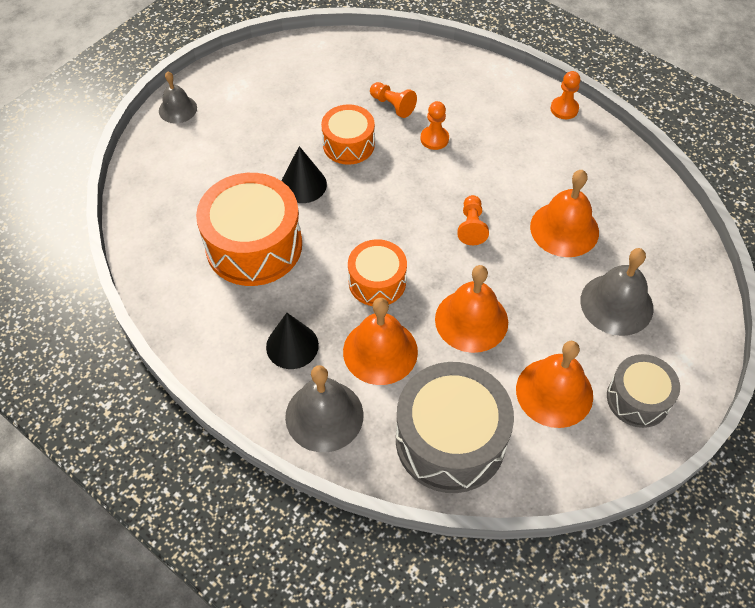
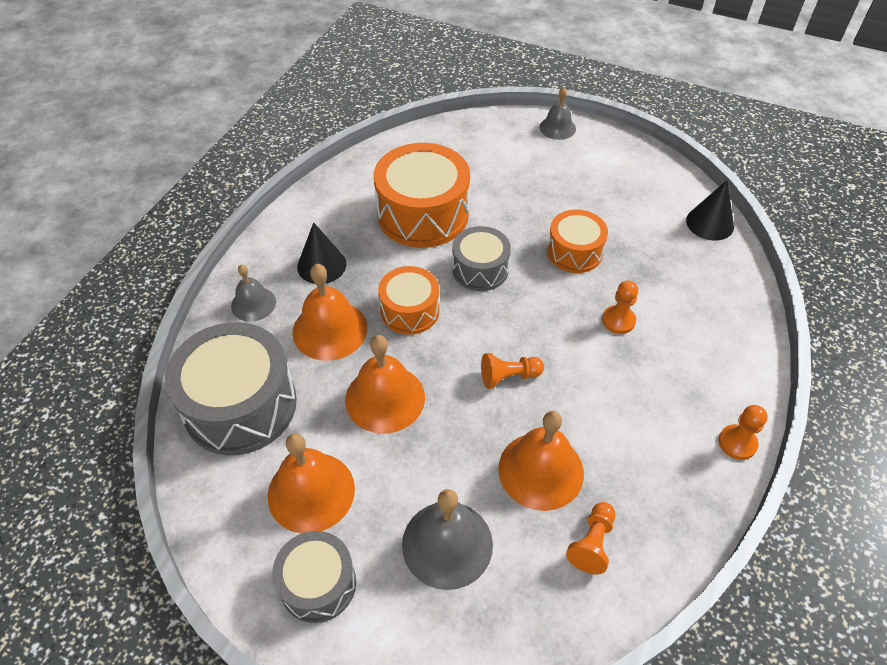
camera: 75 degrees right, 5 degrees down
(303, 184) = (507, 230): black cone -> black cone (709, 223)
(324, 415) = (253, 304): grey bell -> grey bell, size x0.61
(345, 217) = (480, 269): none -> grey drum
(392, 105) = (647, 275): orange pawn -> orange pawn (592, 543)

